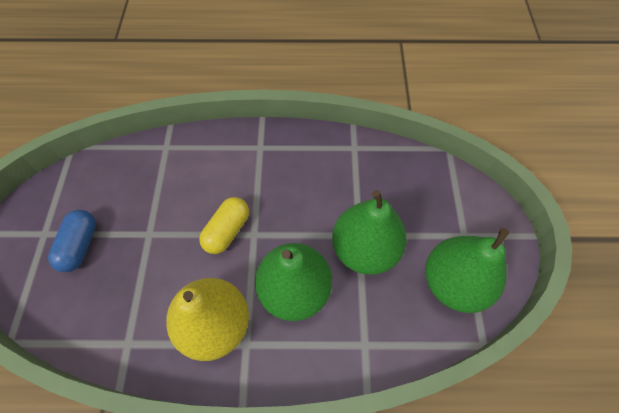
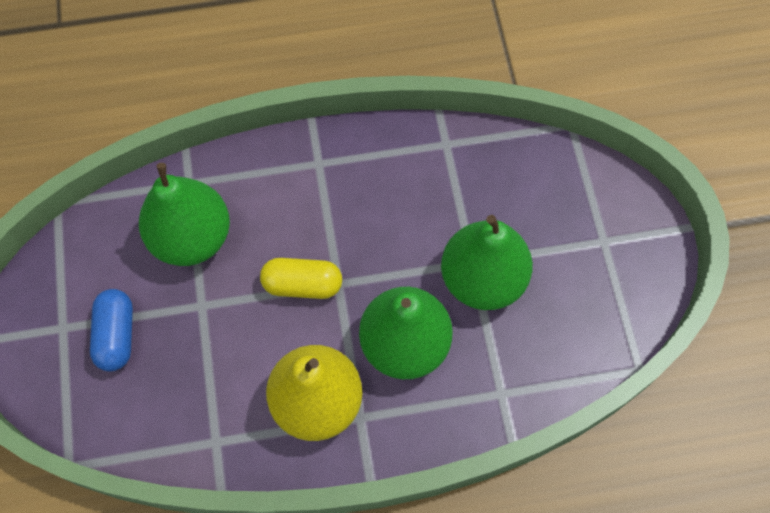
camera: 10 degrees left, 5 degrees up
(227, 231) = (302, 284): yellow capsule -> yellow capsule turned 75 degrees clockwise
(454, 283) = (597, 302): green pear -> green pear (192, 237)

